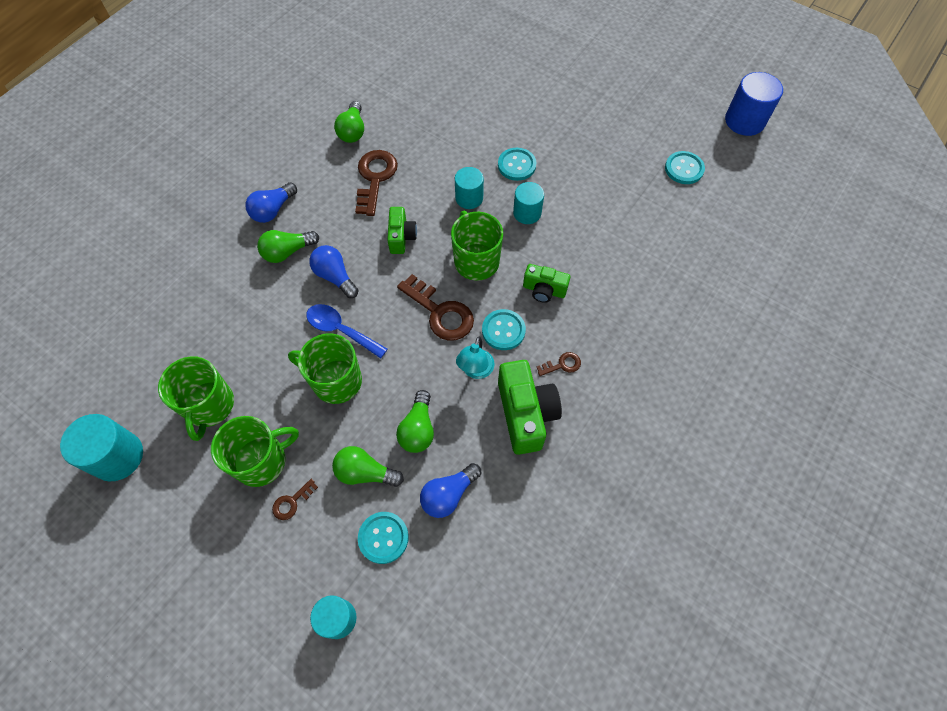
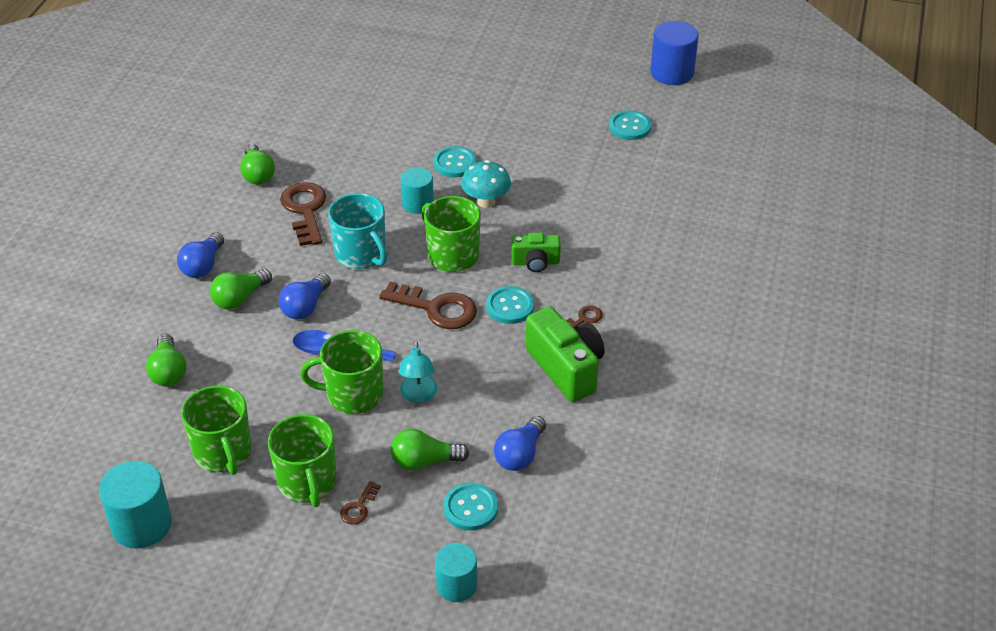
camera: 20 degrees left, 20 degrees down
(262, 461) = (307, 483): green mug -> green mug turned 120 degrees clockwise
(335, 276) = (305, 307): blue light bulb -> blue light bulb turned 90 degrees counterclockwise
(401, 237) = (361, 255): green camera -> turquoise mug
(418, 429) = (461, 411): green light bulb -> green light bulb (168, 371)
(475, 370) = (497, 347): turquoise lamp -> turquoise lamp (418, 395)
(527, 213) = (486, 202): turquoise cylinder -> turquoise mushroom

